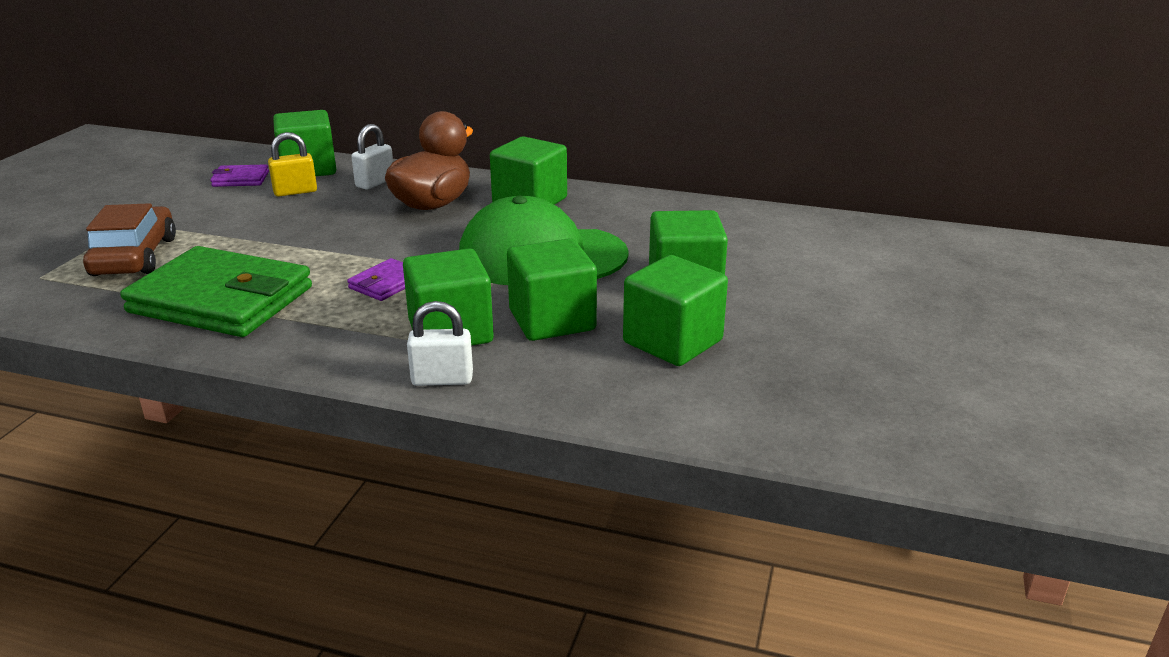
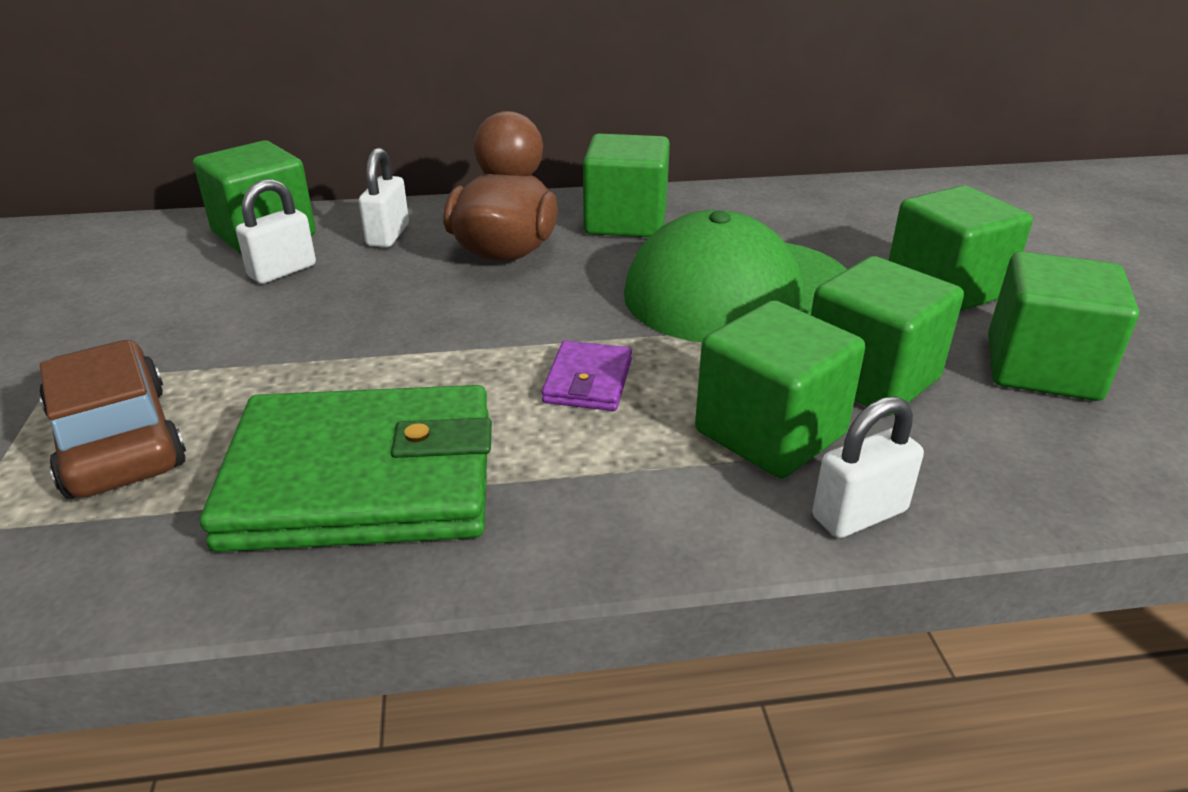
camera: 25 degrees left, 5 degrees up
(240, 179) = (171, 269): purple wallet -> none
(295, 192) = (282, 271): yellow padlock -> white padlock

